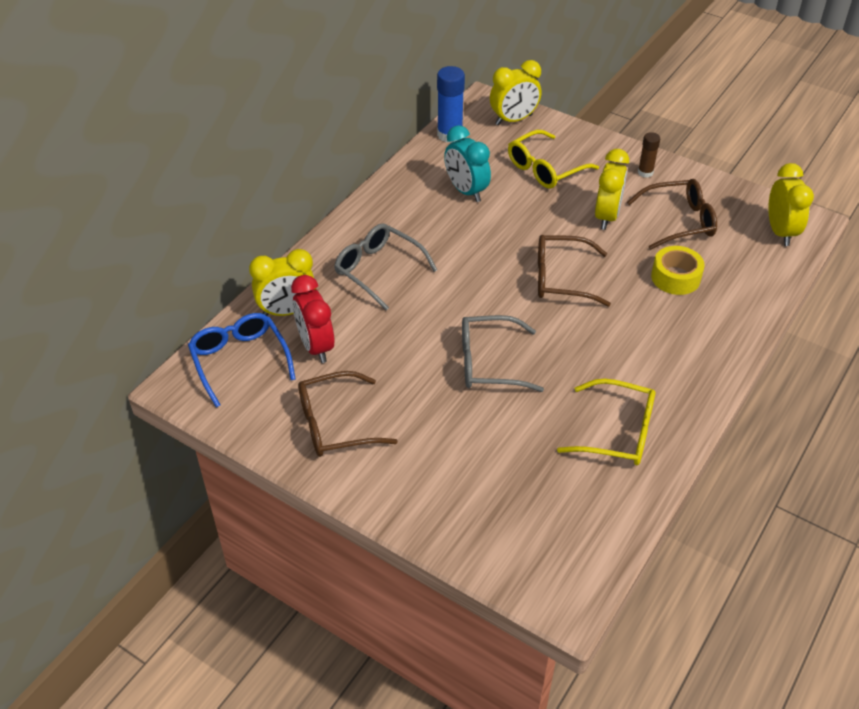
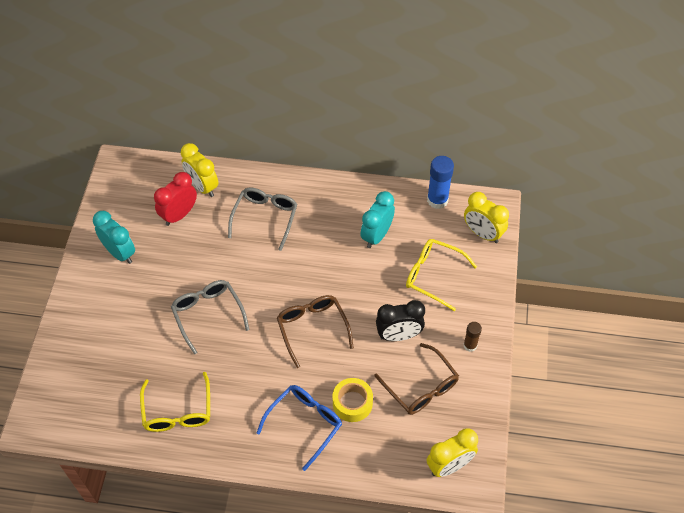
camera: 65 degrees right, 10 degrees up
(240, 361) = (150, 182): blue glasses -> blue glasses (305, 424)
(335, 424) = (120, 253): brown glasses -> turquoise clock
(607, 216) = (399, 335): yellow clock -> black clock

